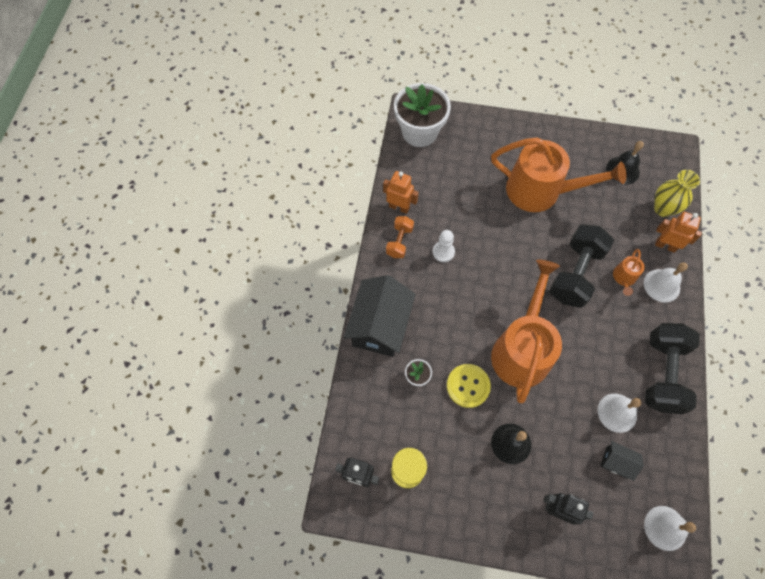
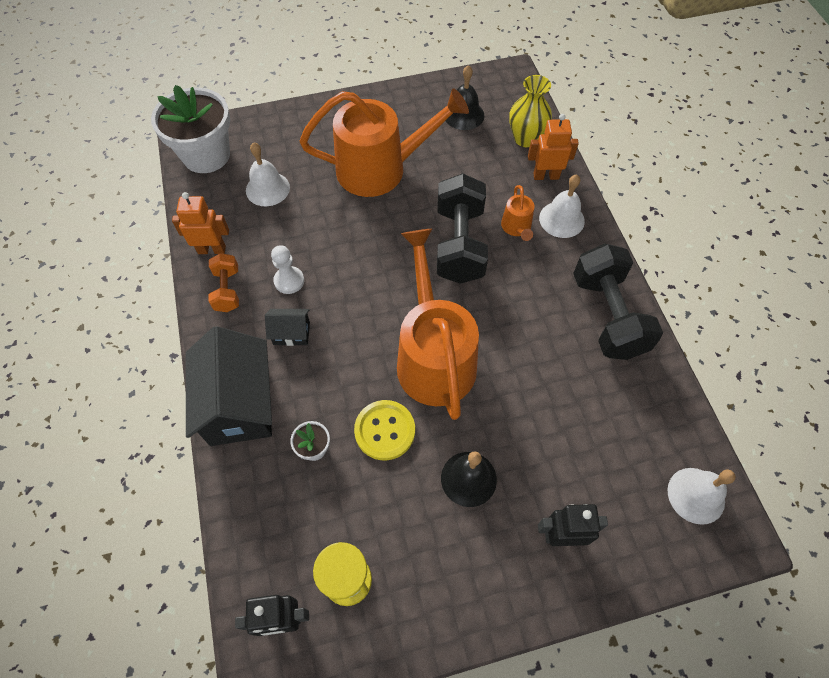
camera: 25 degrees left, 5 degrees down
(616, 462) = (604, 442): black house -> black house (291, 333)
(617, 412) = (578, 383): white bell -> white bell (267, 189)

